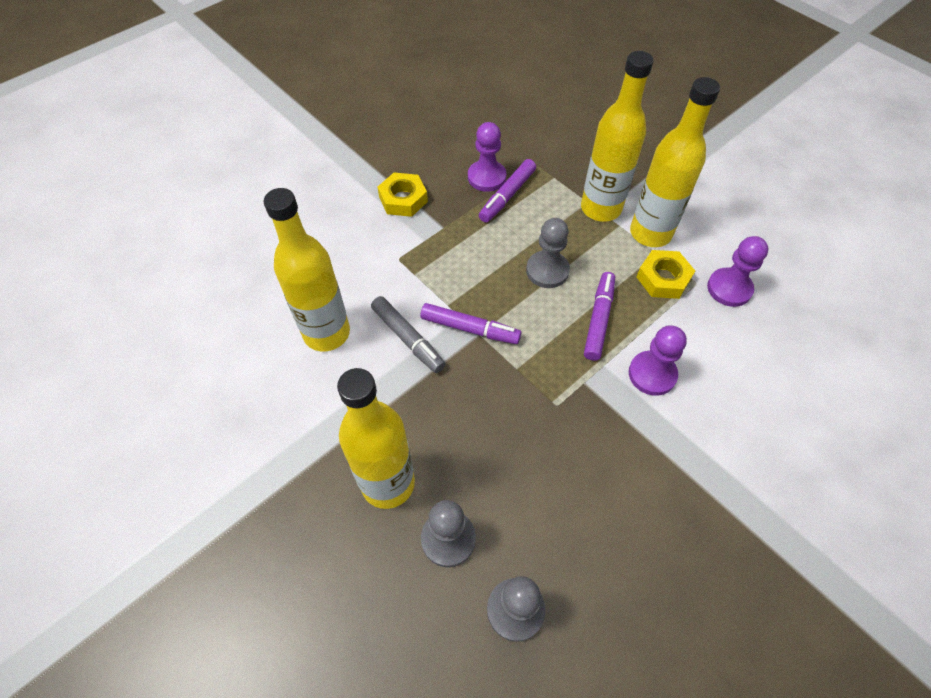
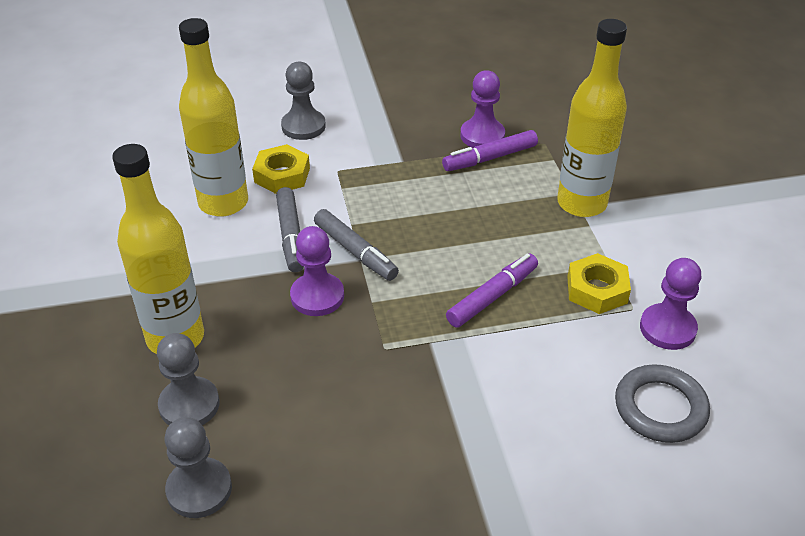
camera: 30 degrees right, 15 degrees down
(403, 199) = (383, 125): yellow nut -> yellow nut (282, 175)
(470, 328) = (355, 251): purple marker -> grey marker
(547, 271) = (475, 235): grey pawn -> grey pawn (303, 126)
(650, 233) = (619, 245): yellow bottle -> none
(652, 374) = (508, 366): purple pawn -> purple pawn (317, 296)
(769, 355) = (660, 408): none -> grey ring

